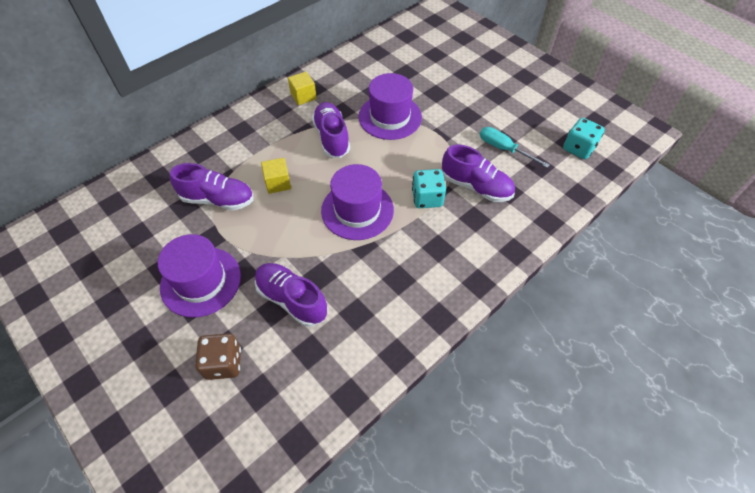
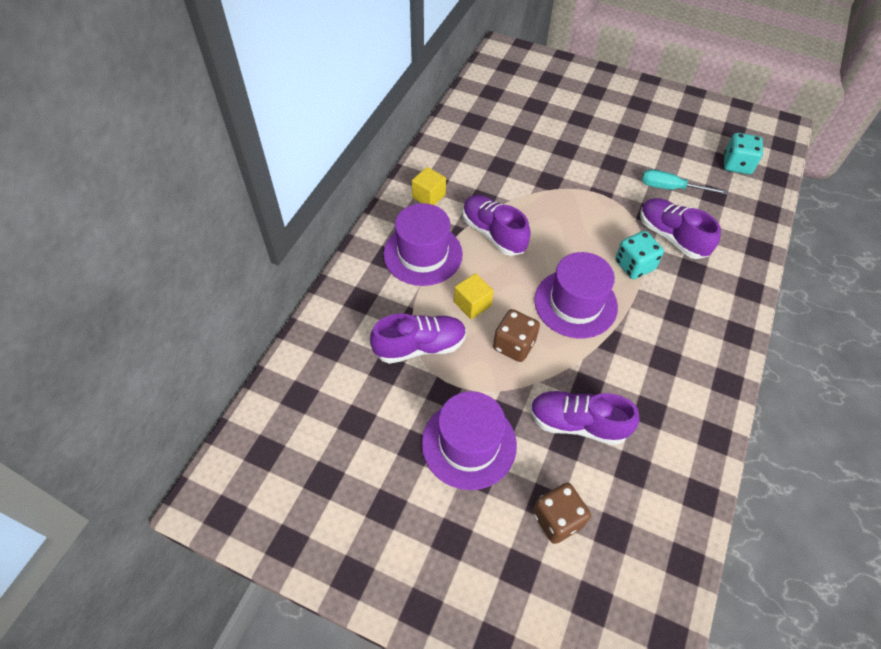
camera: 25 degrees left, 0 degrees up
(286, 223) = (514, 345): none -> brown dice
(390, 117) = (537, 190): purple hat -> purple hat (423, 254)
(476, 186) = (671, 236): purple shoe -> purple shoe turned 135 degrees counterclockwise

